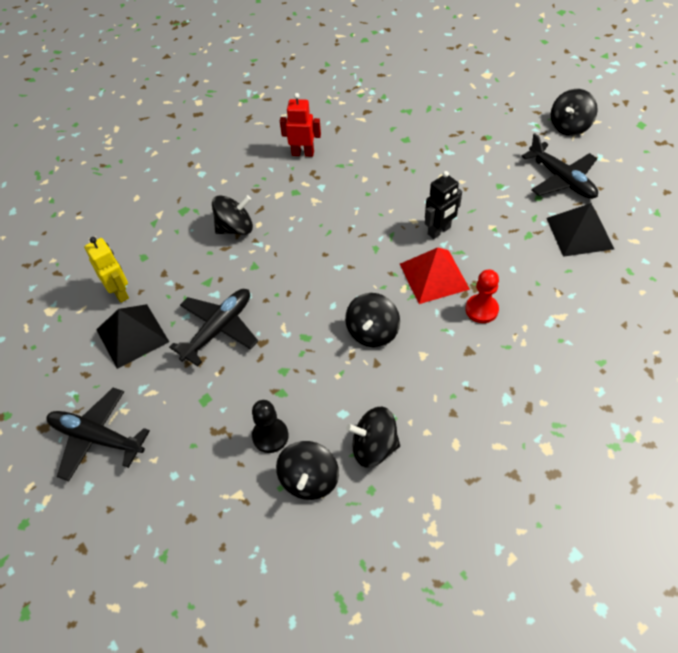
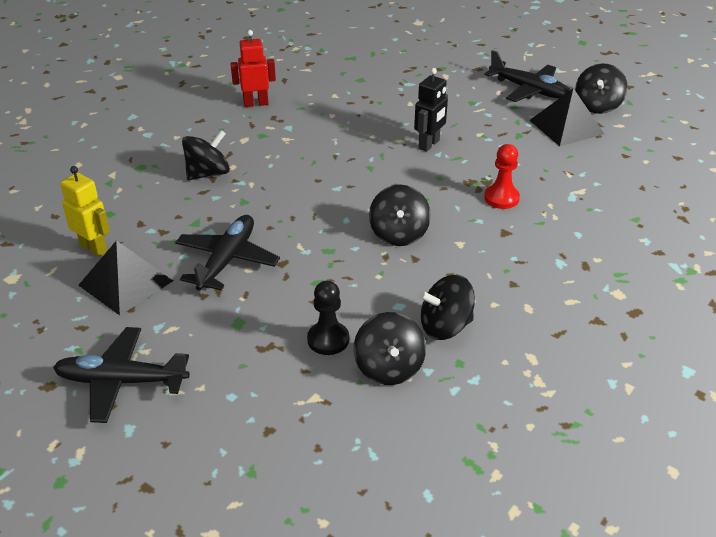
camera: 20 degrees left, 15 degrees down
(434, 276) = (441, 180): red pyramid -> none
(569, 126) = (517, 51): black spinning top -> black spinning top (597, 106)

